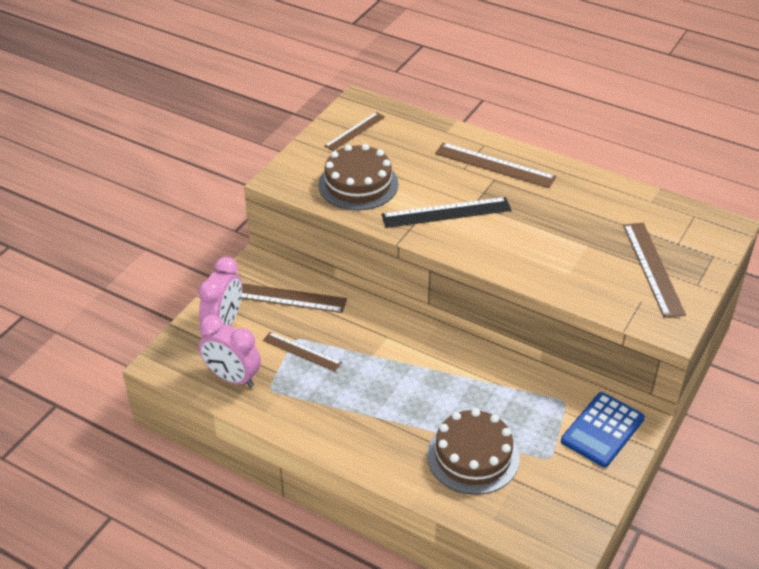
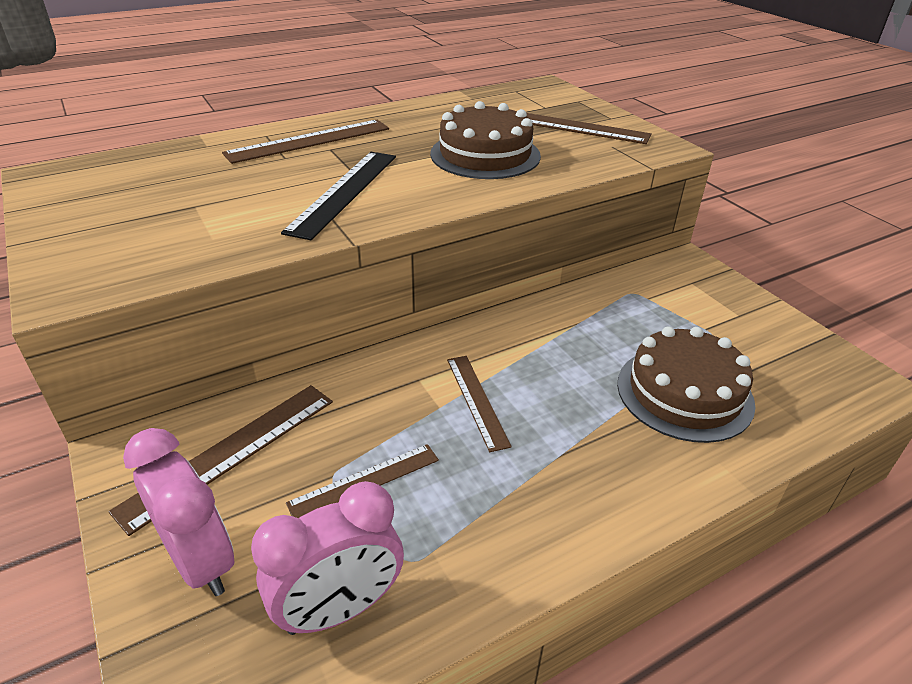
camera: 60 degrees left, 5 degrees down
(355, 131) = (91, 196): brown ruler -> brown ruler (477, 400)
(358, 184) = (194, 230): brown cake -> brown cake (485, 155)
(602, 430) = (690, 286): blue calculator -> none

